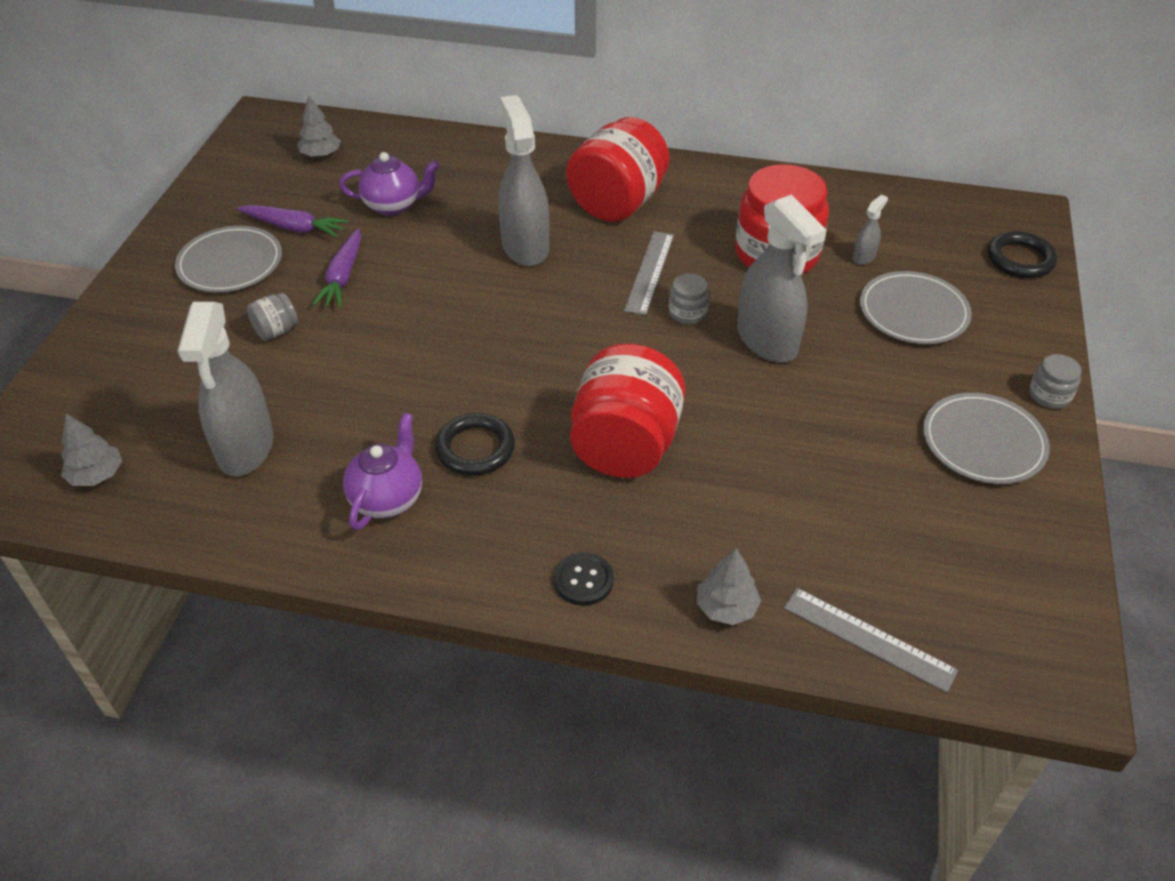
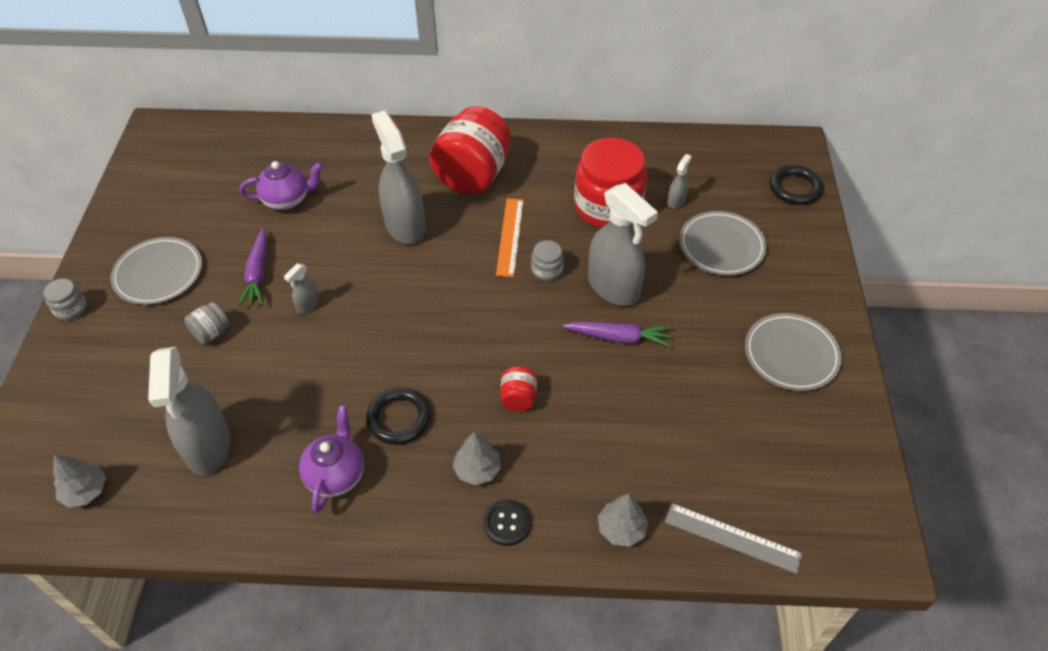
camera: 10 degrees left, 5 degrees up
(295, 228) = (207, 232): purple carrot -> purple carrot (618, 337)
(321, 154) = (215, 158): grey tree -> grey tree (477, 469)
(393, 316) = (308, 305): none -> grey spray bottle
(625, 446) = (518, 398): red jar -> red jar, size x0.43
(649, 272) = (510, 236): grey ruler -> orange ruler
(1049, 395) = (834, 306): grey jar -> grey jar (71, 309)

